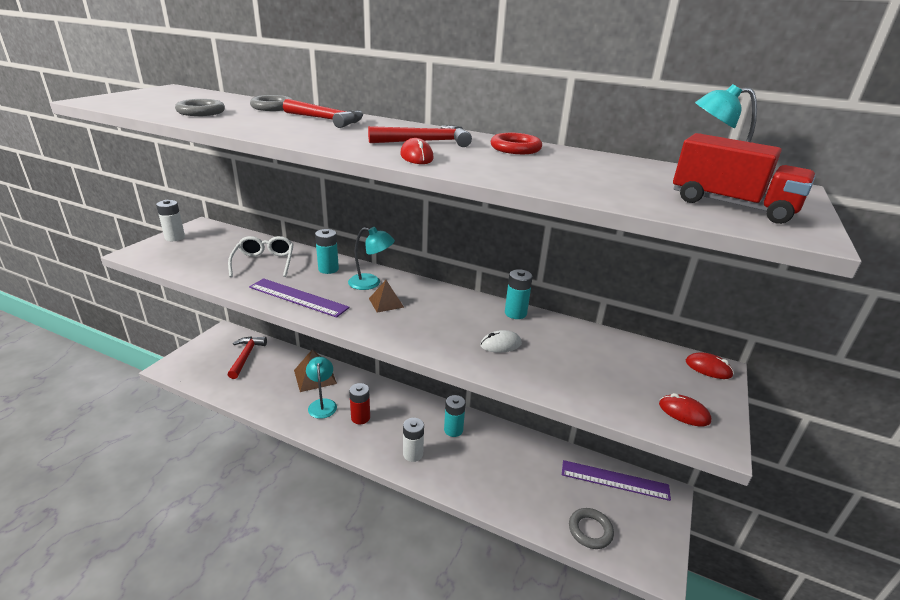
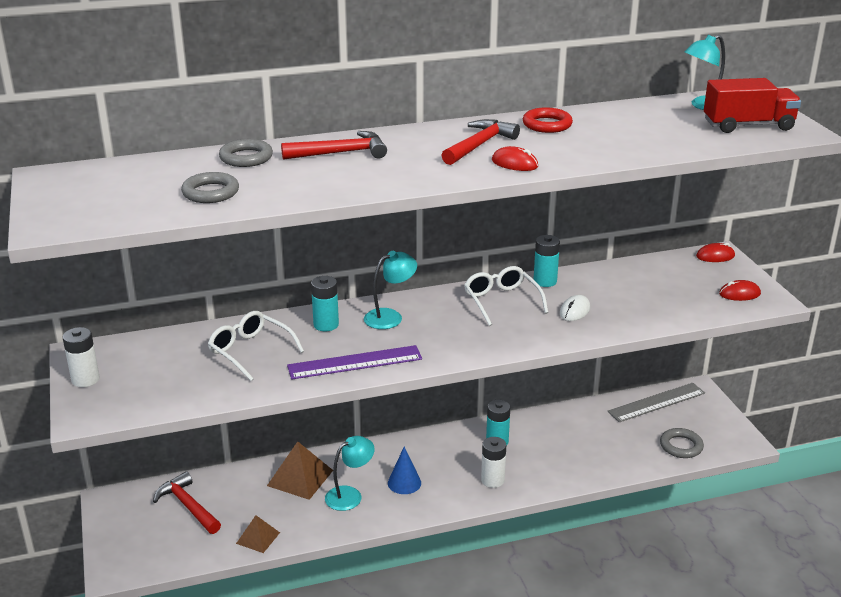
camera: 40 degrees left, 0 degrees up
(322, 404) = (350, 495): turquoise lamp -> turquoise lamp turned 105 degrees clockwise
(360, 417) = (404, 483): red battery -> blue cone
(386, 302) = (436, 326): brown pyramid -> brown pyramid (258, 538)
(458, 310) = (501, 301): none -> white glasses
(614, 480) = (656, 402): purple ruler -> grey ruler

